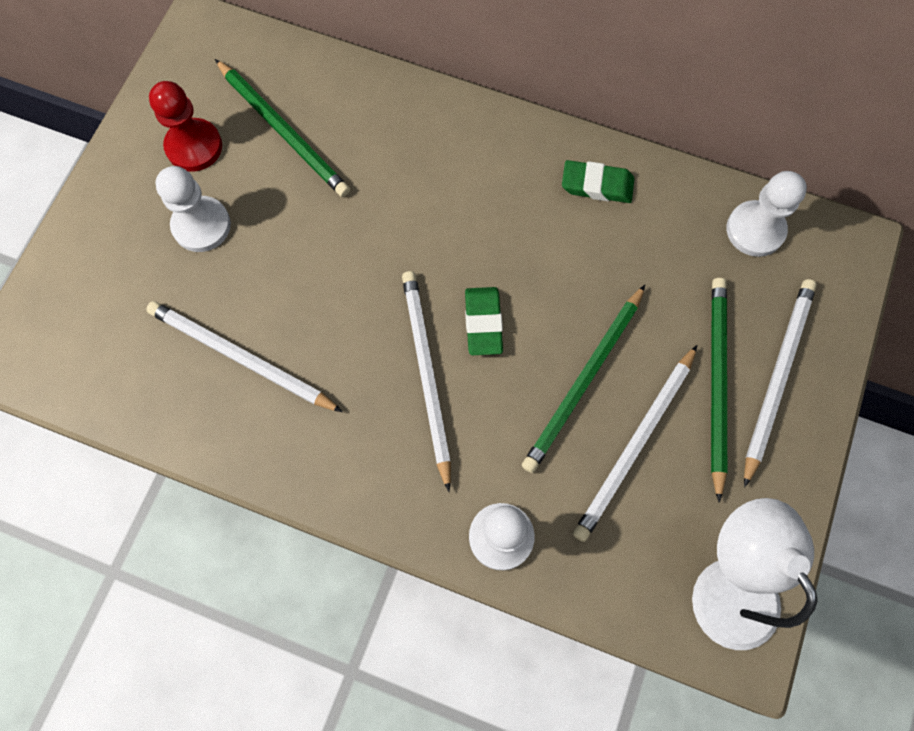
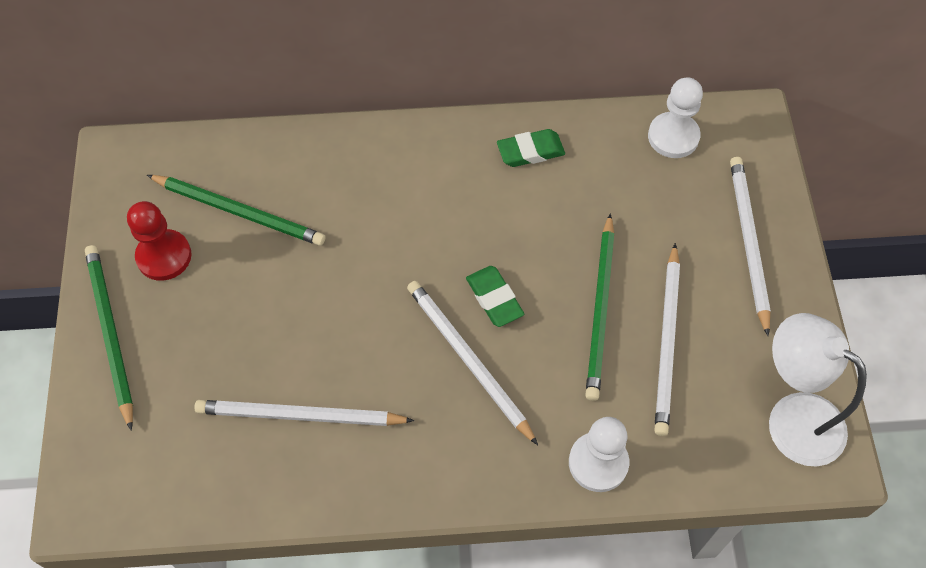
camera: 25 degrees left, 10 degrees down
(201, 225) = (206, 320): white pawn -> none
(716, 382) = (704, 266): green pencil -> green pencil (110, 333)

